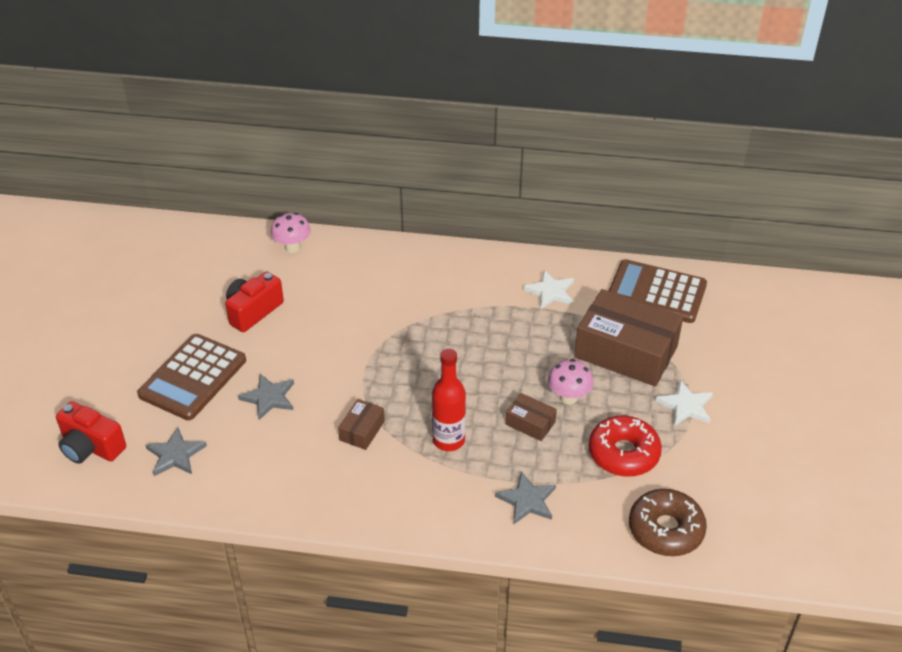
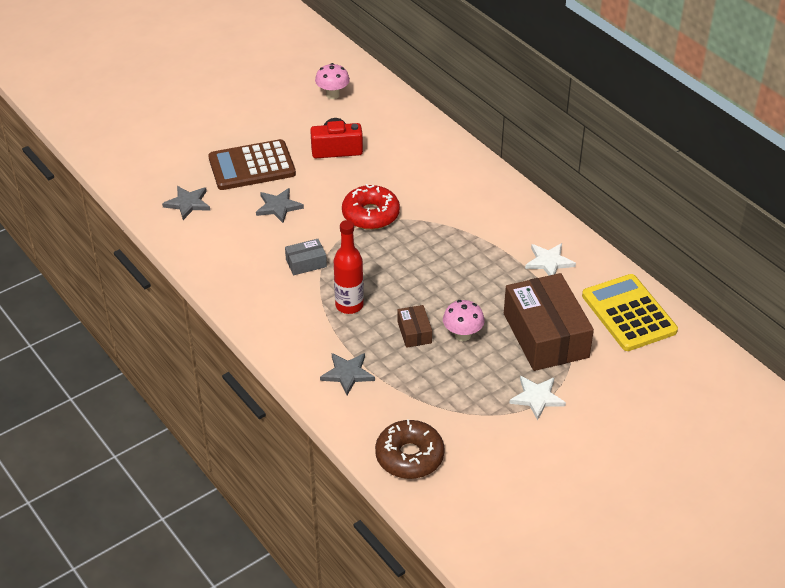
camera: 45 degrees right, 0 degrees up
(91, 447) = (151, 169): red camera -> none
(292, 247) = (413, 124): pink mushroom -> pink mushroom (332, 95)
(362, 430) = (306, 263): brown box -> grey box
(623, 453) = (449, 394): red donut -> red donut (370, 214)
(656, 292) = (628, 313): brown calculator -> yellow calculator

